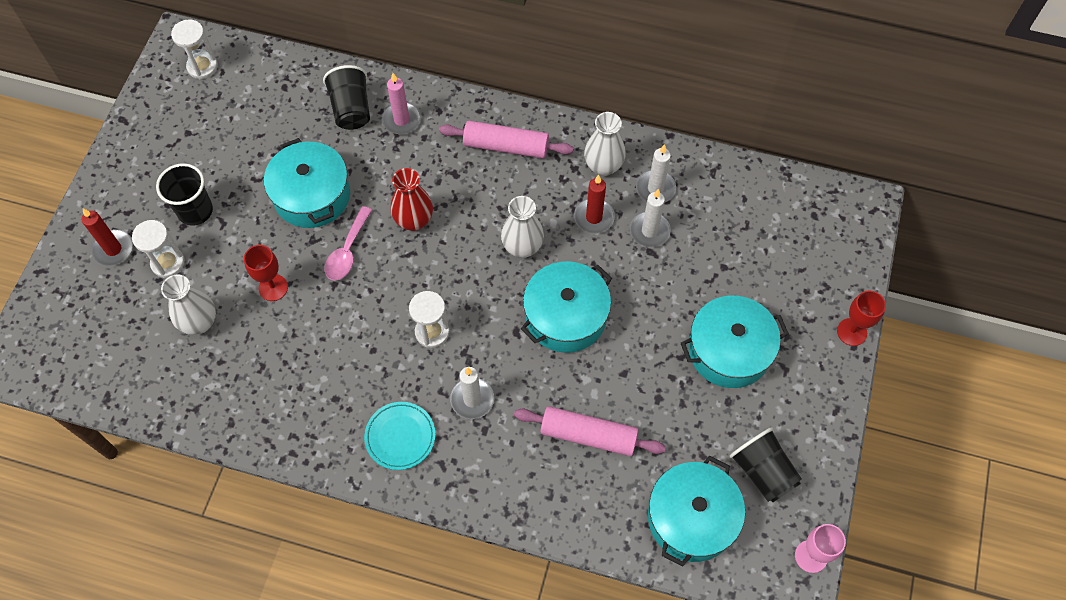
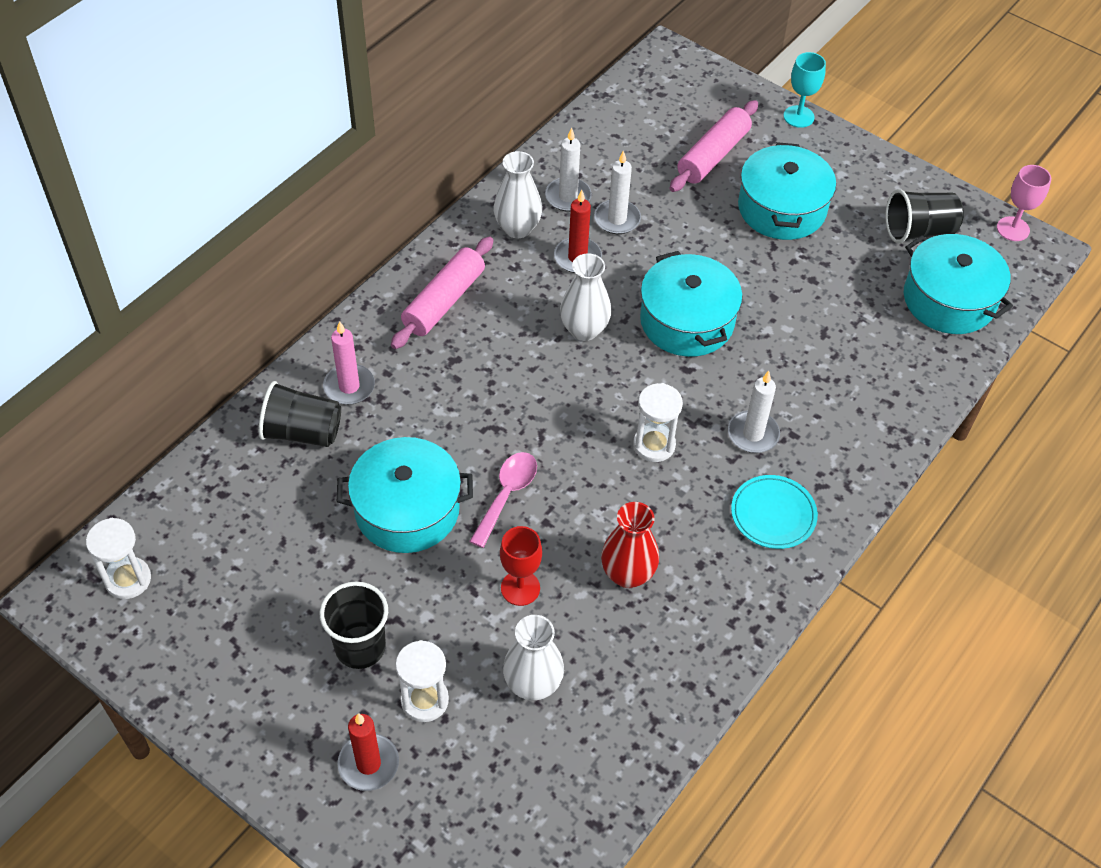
camera: 70 degrees left, 10 degrees down
(347, 251) = (506, 495): pink spoon -> pink spoon turned 105 degrees counterclockwise
(414, 220) = (498, 417): red vase -> red vase (627, 574)
(588, 435) = (832, 348): pink rolling pin -> pink rolling pin (713, 155)
(852, 332) = (798, 116): red goblet -> turquoise goblet

